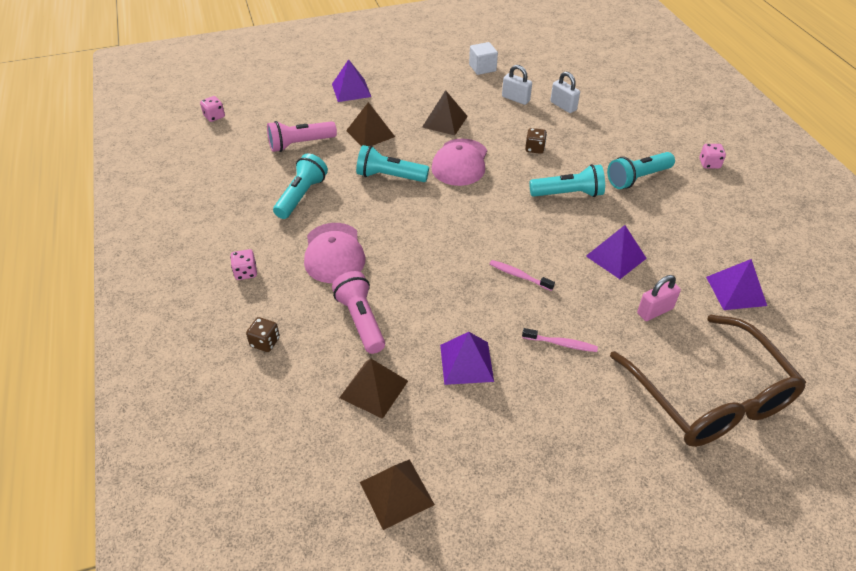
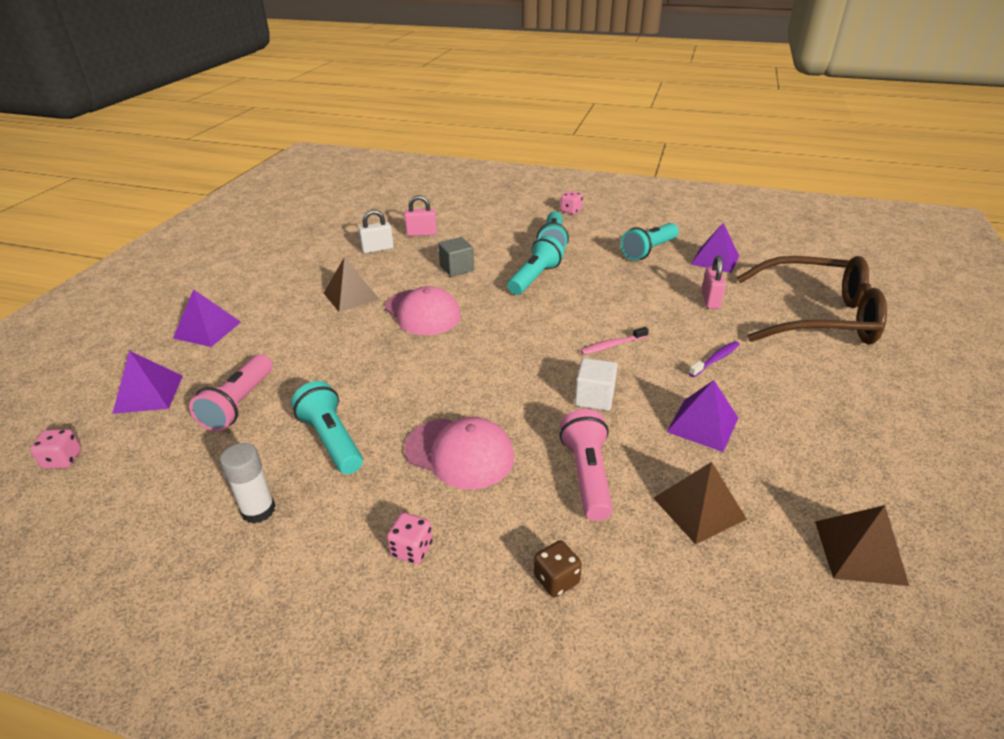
camera: 55 degrees left, 10 degrees down
(231, 201) = (258, 510): none -> white glue stick
(361, 320) = (587, 475): pink flashlight -> pink flashlight turned 75 degrees clockwise
(370, 133) = (299, 347): brown pyramid -> none
(390, 176) = (386, 362): turquoise flashlight -> turquoise flashlight (648, 251)
(482, 68) = (307, 245): white cube -> white cube (594, 398)
(534, 148) = (457, 268): brown dice -> grey cube
(561, 344) = (715, 359): pink toothbrush -> purple toothbrush
(563, 106) = (421, 233): white padlock -> pink padlock
(616, 257) = (634, 290): purple pyramid -> purple pyramid (149, 394)

